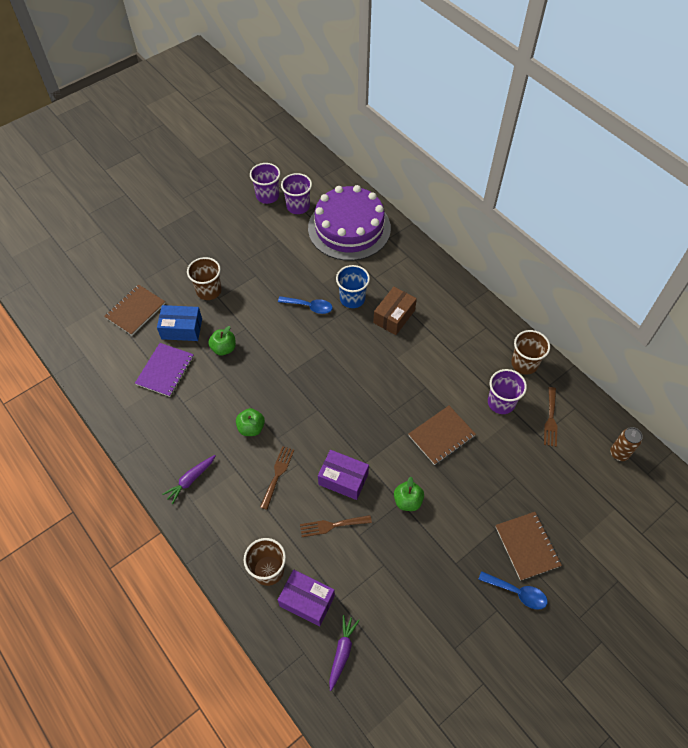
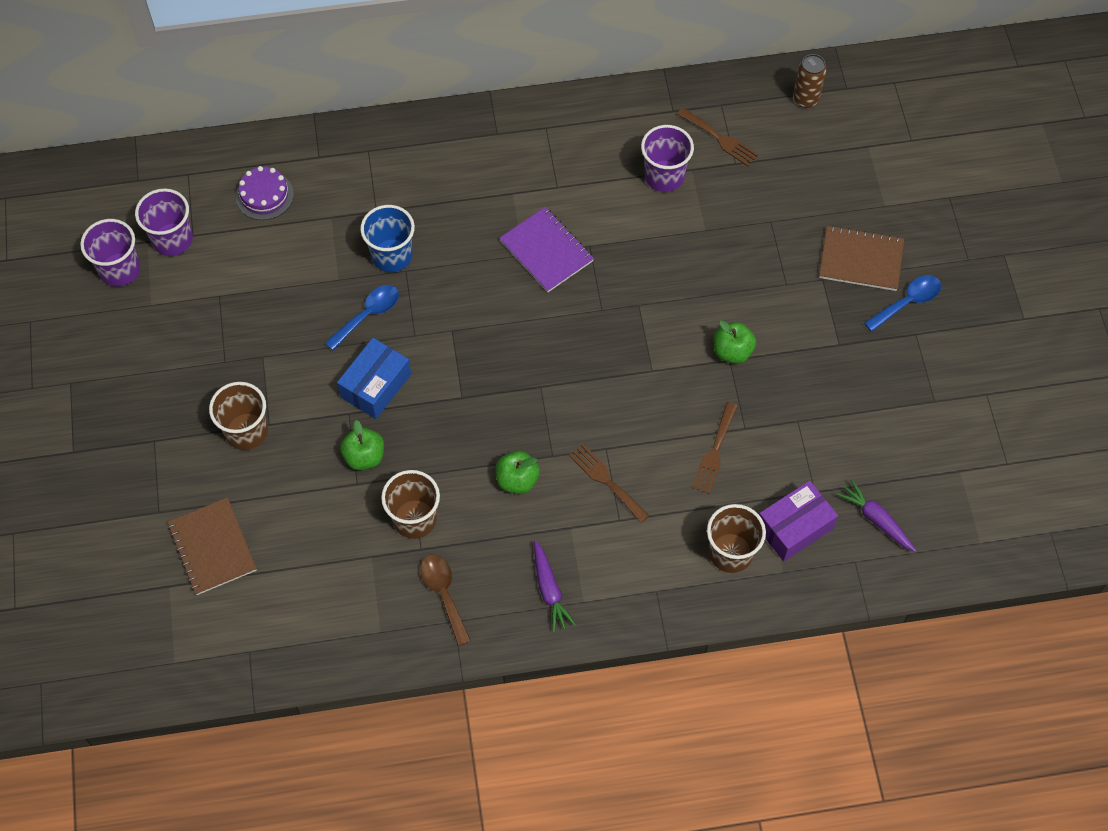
camera: 60 degrees left, 5 degrees up
(161, 428) = (444, 594): none -> brown spoon
(165, 370) = (350, 550): purple notebook -> purple notebook (546, 251)
(182, 329) = (291, 497): blue box -> blue box (376, 386)
(343, 479) = (659, 407): purple box -> none
(349, 228) = (264, 195): purple cake -> purple cake, size x0.41
(394, 316) = (456, 222): brown box -> none
(441, 435) = (668, 266): brown notebook -> none
(524, 363) = (626, 119): brown cup -> brown cup (414, 519)

